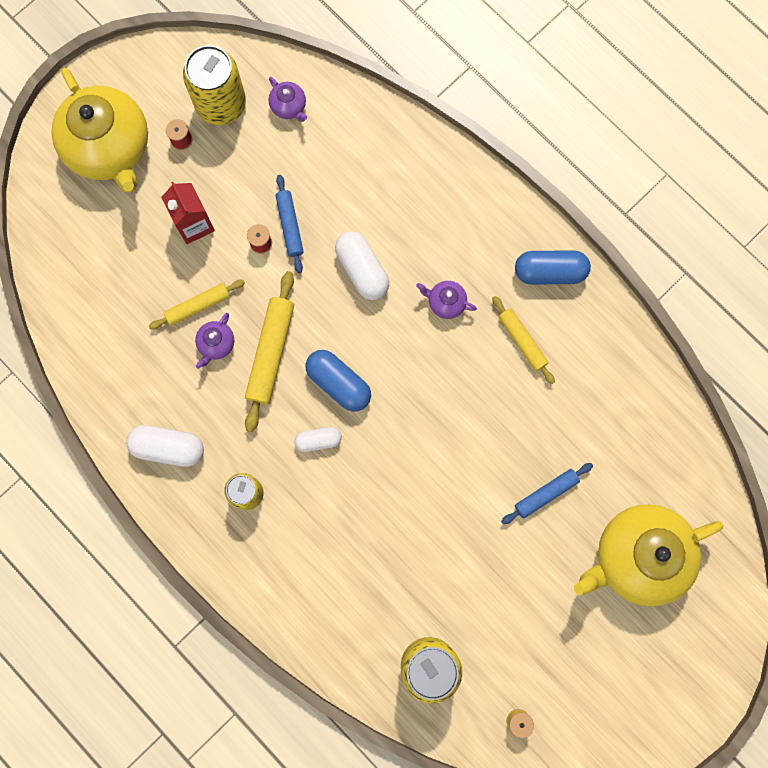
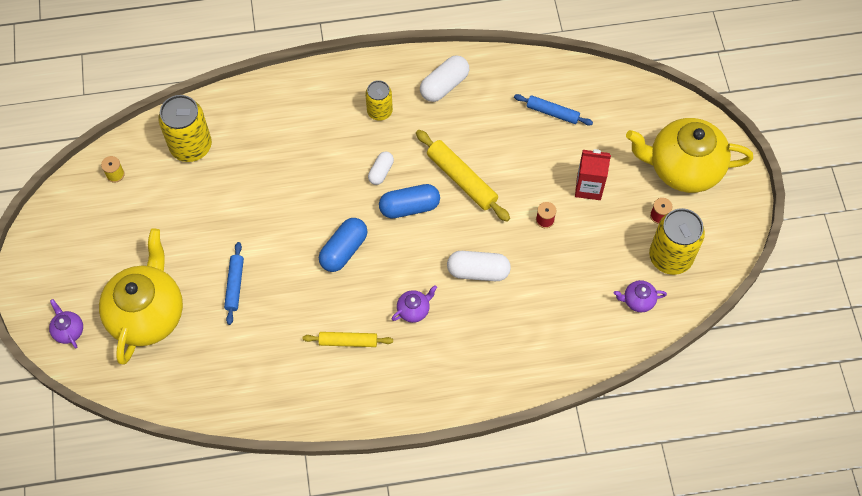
camera: 125 degrees right, 15 degrees down
(198, 306) = (527, 156): yellow rolling pin -> none
(216, 344) = (492, 151): purple teapot -> purple teapot (69, 330)
(290, 226) = (544, 245): blue rolling pin -> blue rolling pin (552, 113)
(550, 272) = (383, 395): blue capsule -> blue capsule (344, 250)

